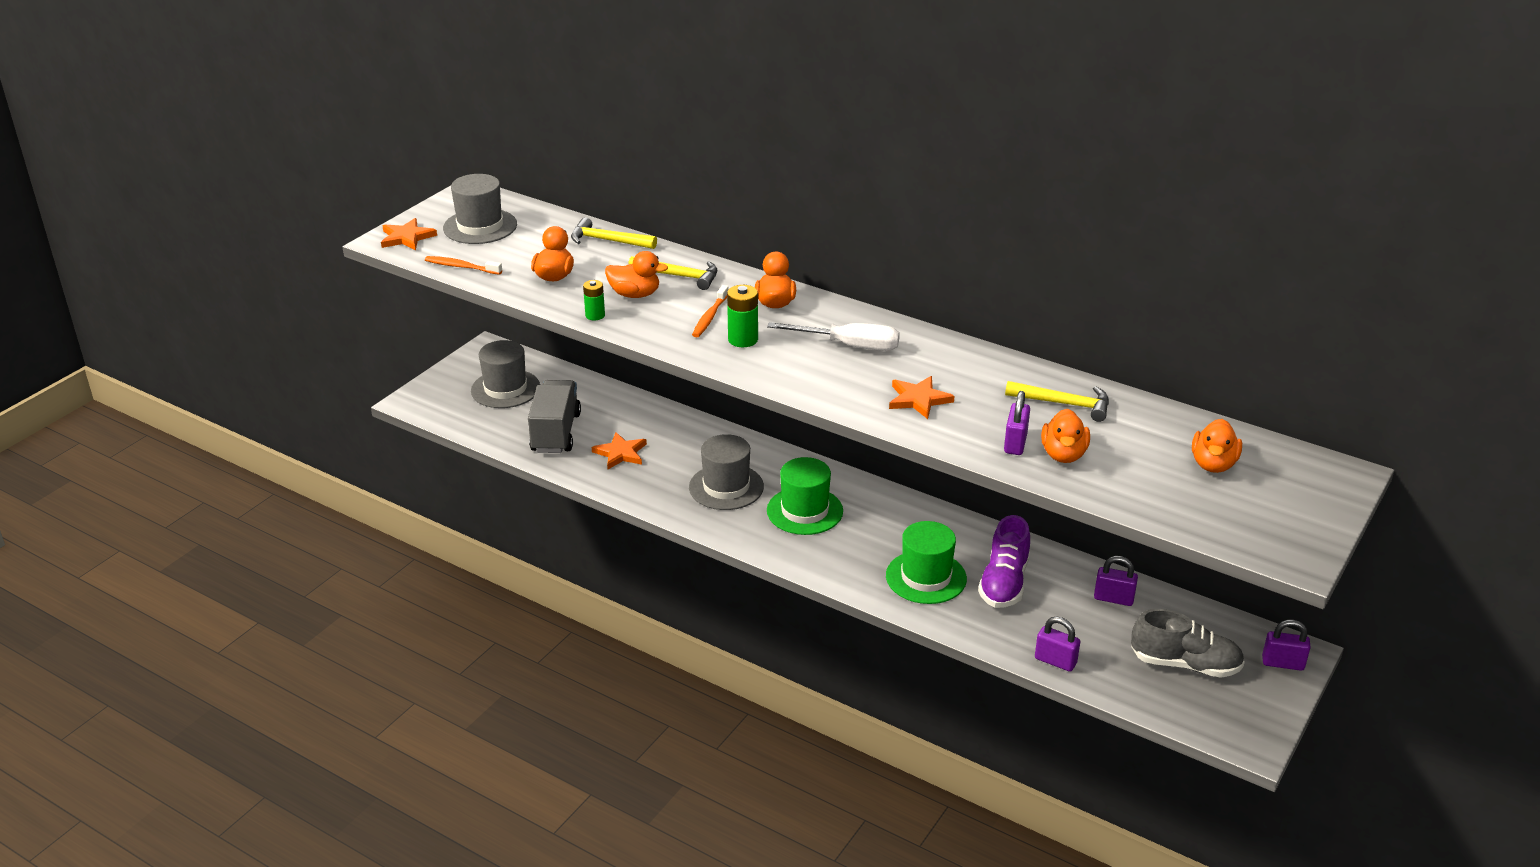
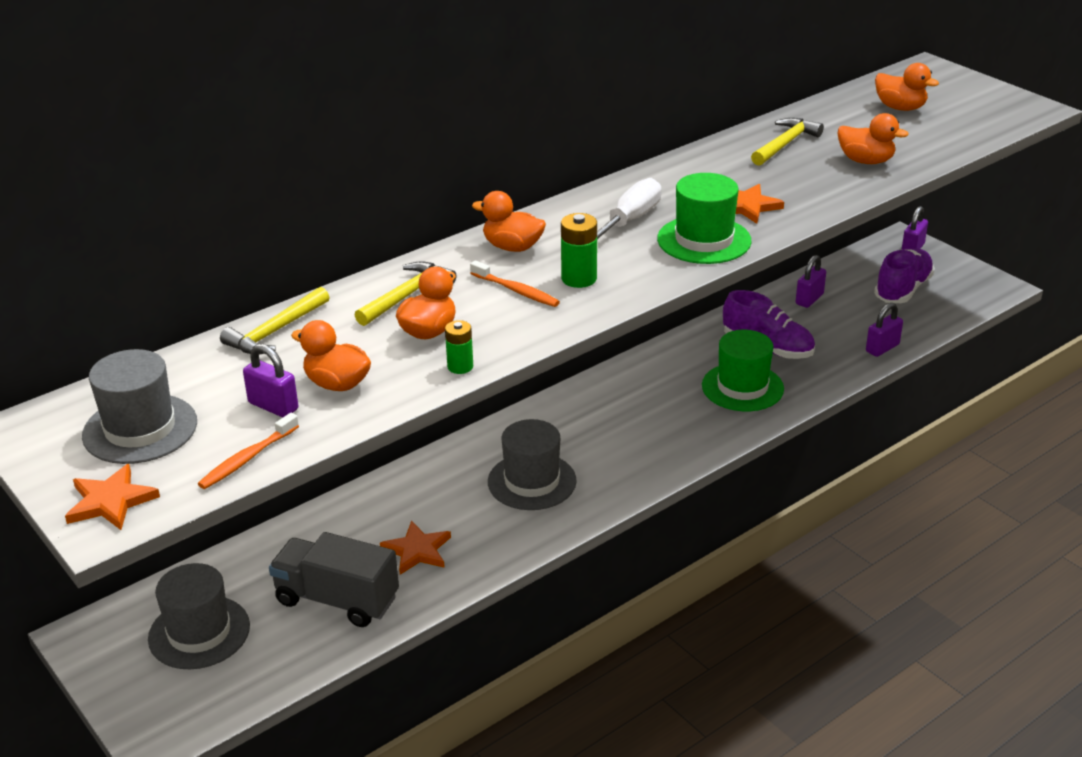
camera: 70 degrees left, 0 degrees up
(804, 511) = (603, 436): green hat -> green hat (704, 240)
(1015, 443) = (840, 177): purple padlock -> purple padlock (273, 406)
(1185, 664) = (902, 290): grey shoe -> purple shoe

